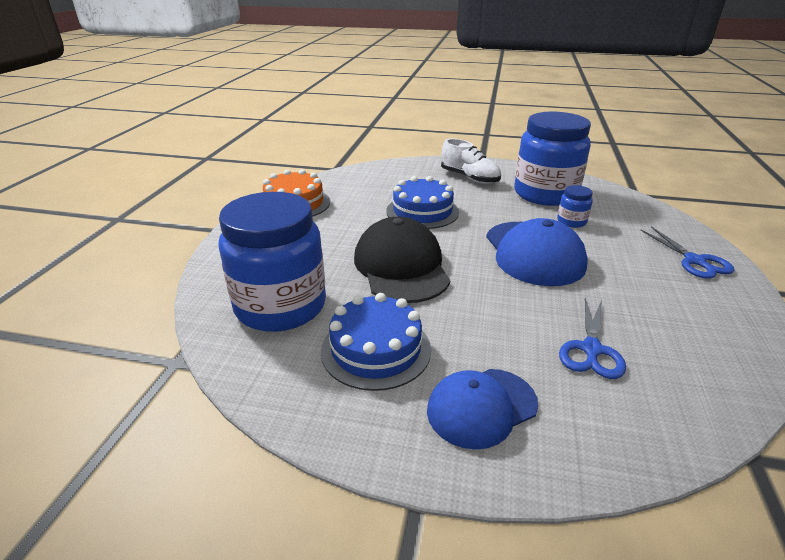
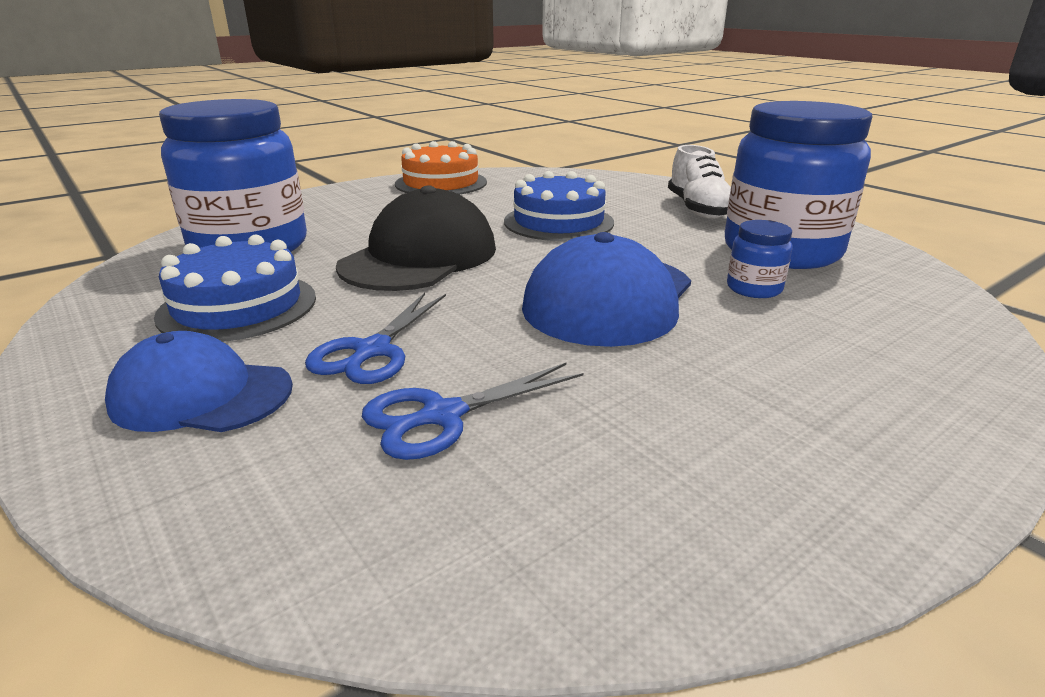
camera: 40 degrees right, 5 degrees down
(695, 261) = (895, 408): blue scissors -> blue scissors (372, 351)

